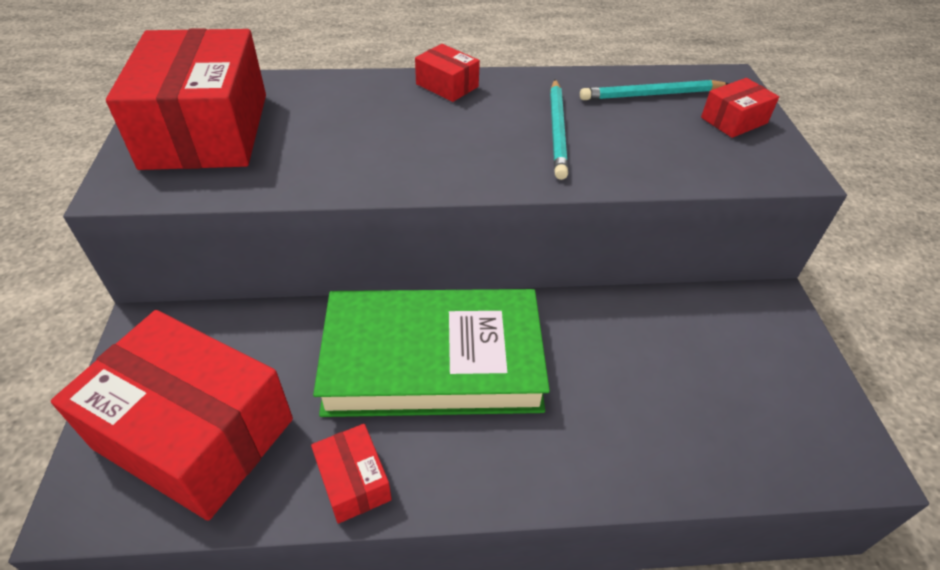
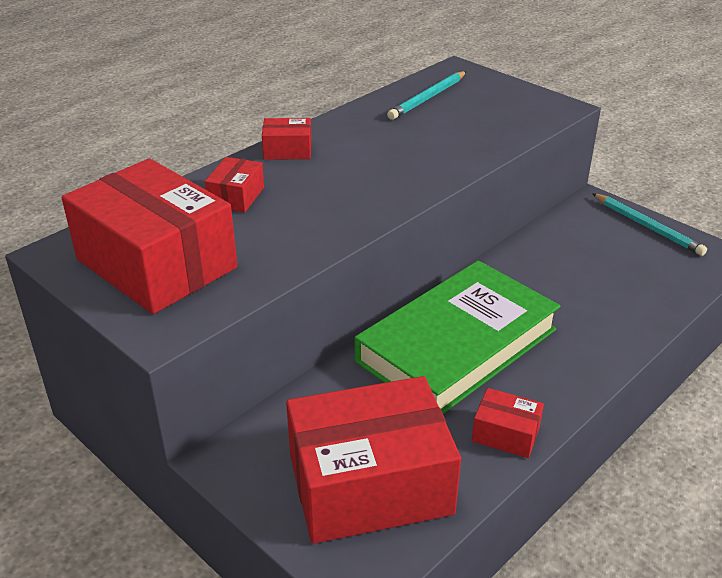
camera: 40 degrees left, 10 degrees down
(557, 130) = (406, 145): turquoise pencil -> turquoise pencil (647, 227)
(734, 120) = (495, 93): red box -> red box (236, 196)

